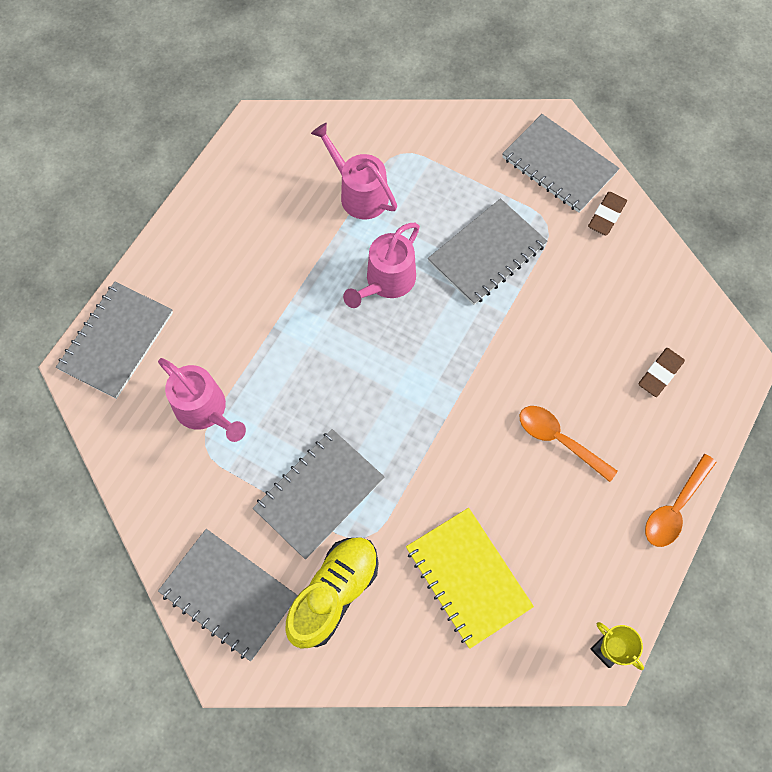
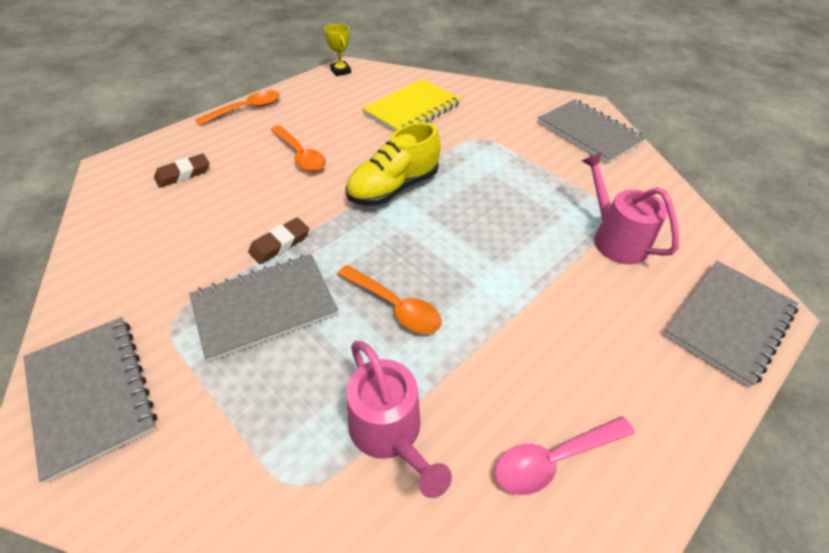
camera: 165 degrees left, 20 degrees down
(254, 205) = (553, 459): none -> pink spoon
(319, 494) = (511, 166): grey notebook -> none
(334, 593) = (510, 120): yellow shoe -> yellow shoe (393, 188)
(387, 281) = (395, 306): pink watering can -> orange spoon
(468, 577) = (412, 109): yellow notebook -> yellow notebook turned 60 degrees clockwise
(606, 215) = (97, 312): brown eraser -> brown eraser (280, 244)

